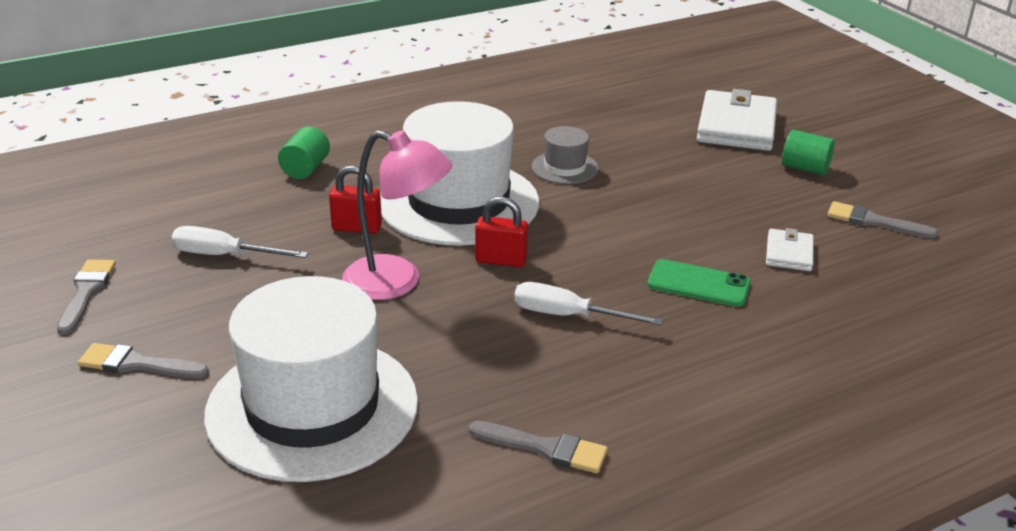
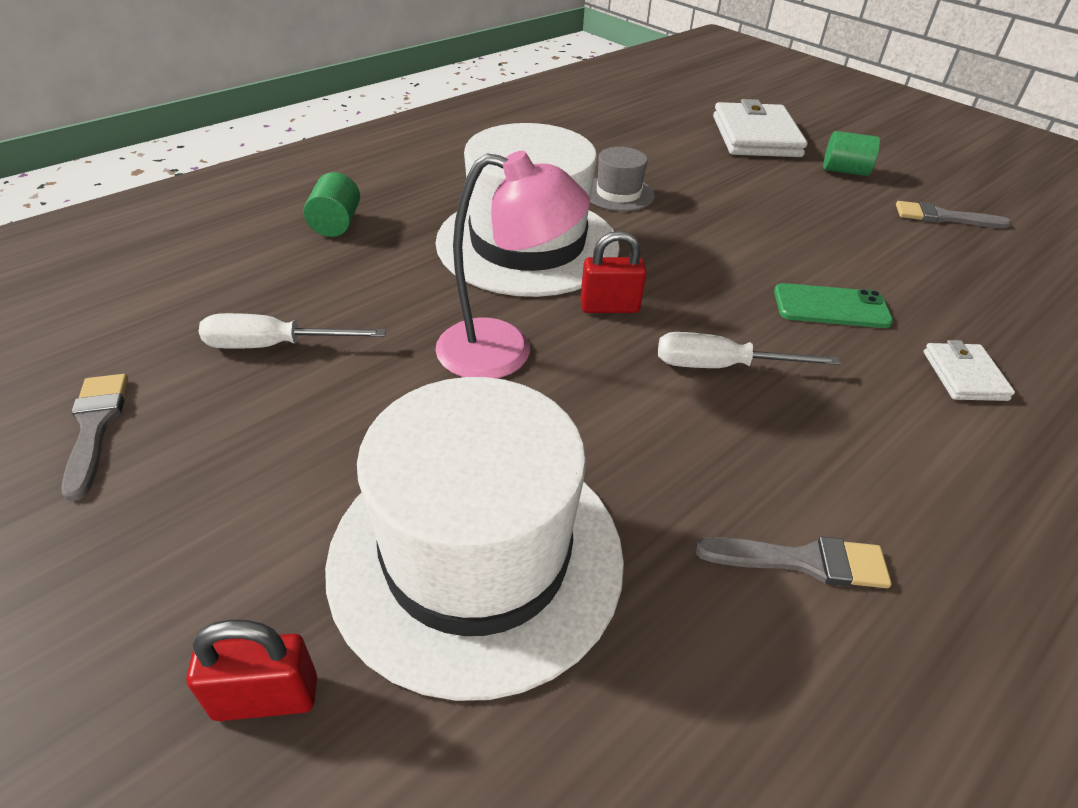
camera: 15 degrees left, 10 degrees up
(138, 364) = (201, 532): grey brush -> none
(356, 228) = (426, 288): red padlock -> red padlock (266, 698)
(789, 253) = (892, 260): white wallet -> white wallet (964, 375)

